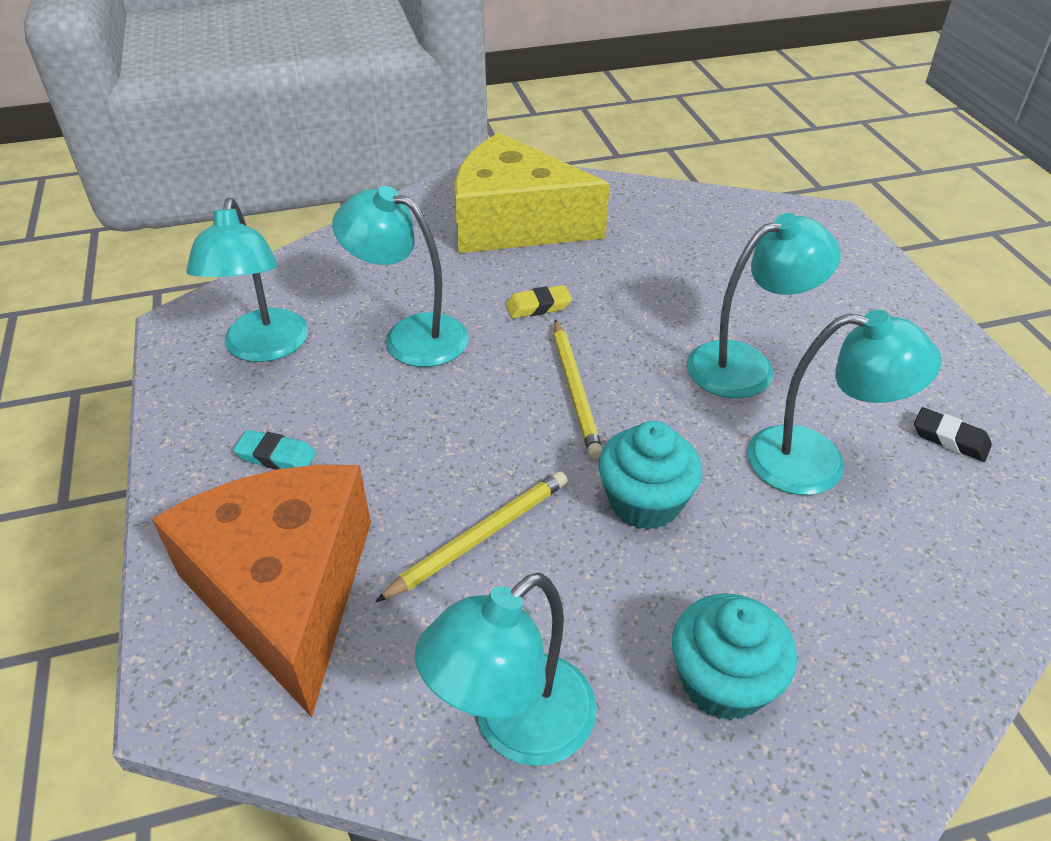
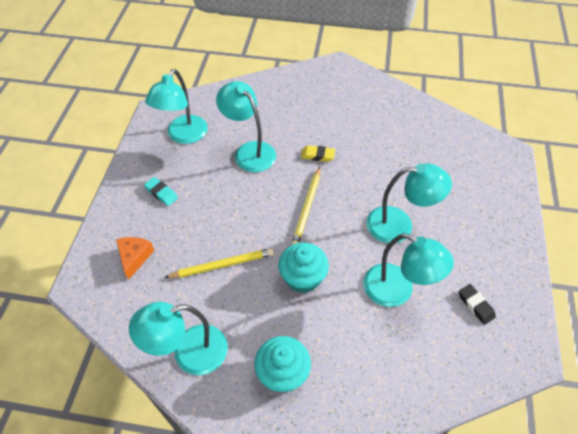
camera: 25 degrees right, 10 degrees up
(285, 591) = (134, 257): orange cheese -> orange cheese, size x0.40
(514, 223) = (335, 102): yellow cheese -> none

